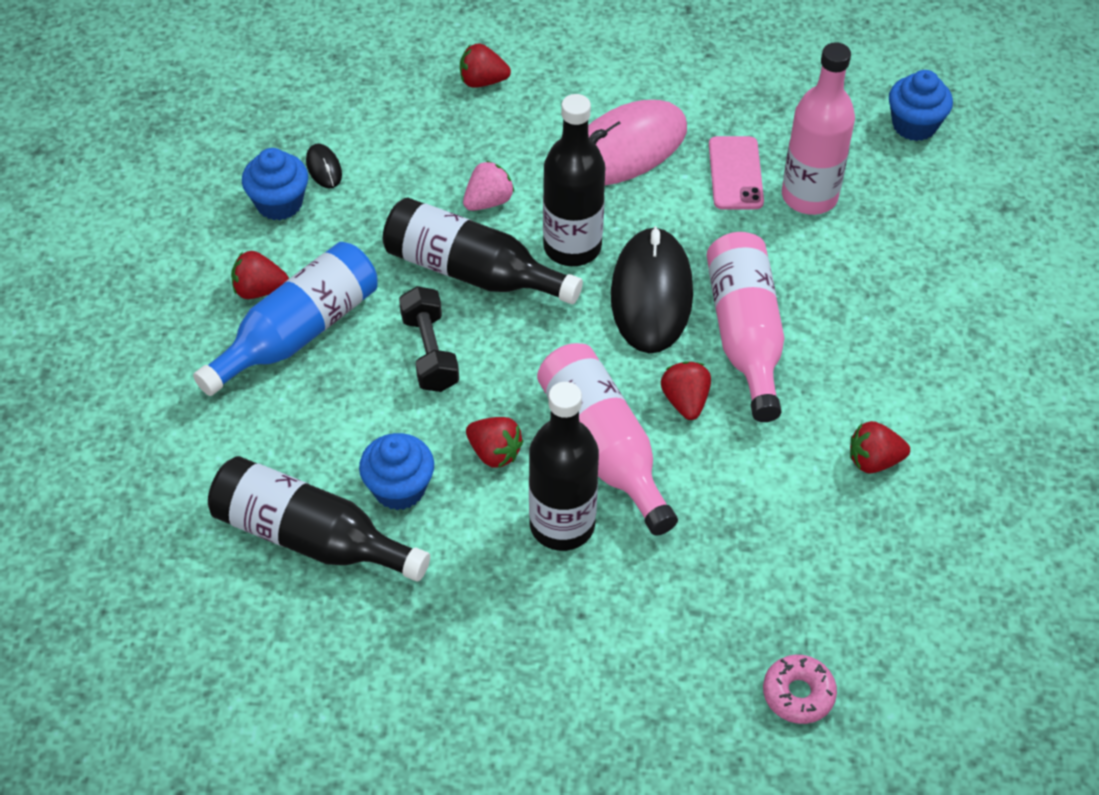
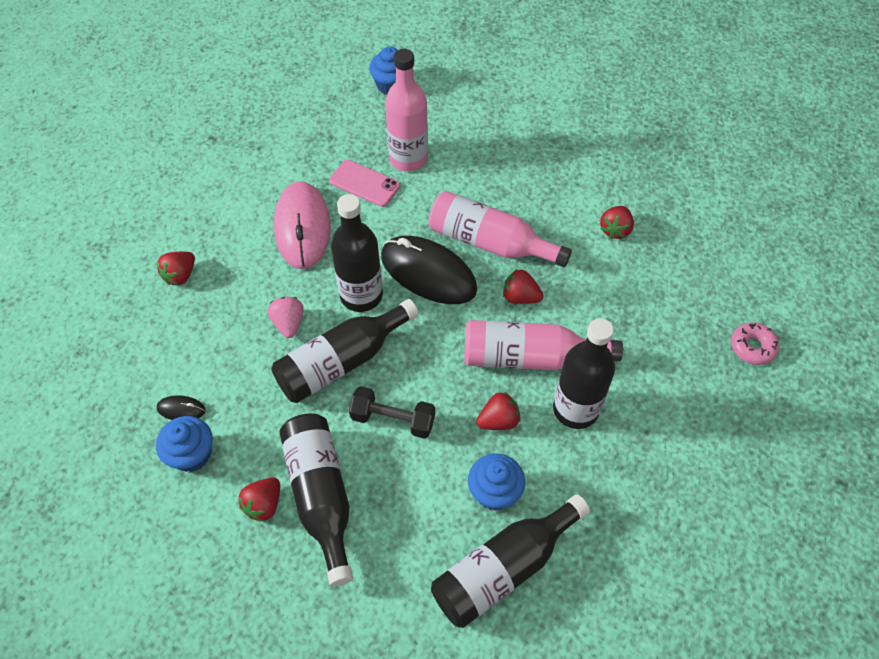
camera: 60 degrees left, 5 degrees up
(297, 333) = (321, 496): blue bottle -> black bottle

